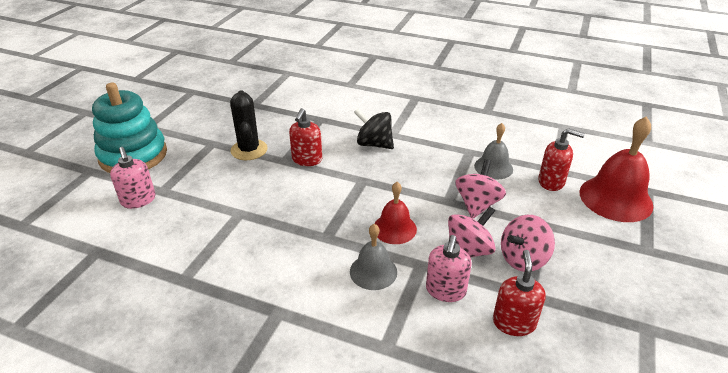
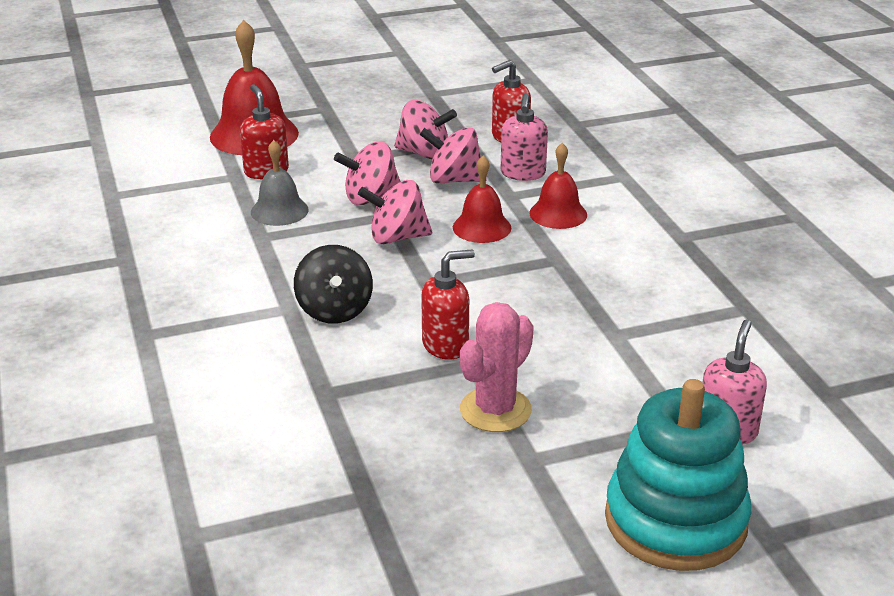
camera: 130 degrees left, 5 degrees down
(249, 150) = (495, 410): black cactus -> pink cactus
(373, 271) = (558, 214): grey bell -> red bell
(419, 192) = (397, 237): none -> pink spinning top
(445, 290) = (523, 173): pink soap dispenser -> pink soap dispenser turned 120 degrees clockwise

